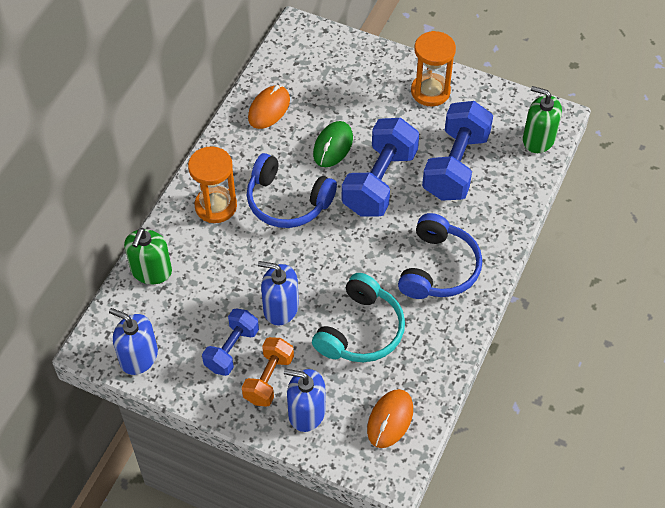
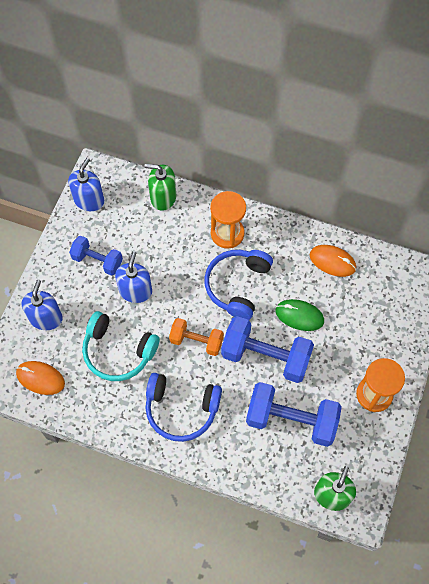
camera: 85 degrees right, 10 degrees up
(268, 379) = (73, 289): orange dumbbell -> orange dumbbell (196, 341)

